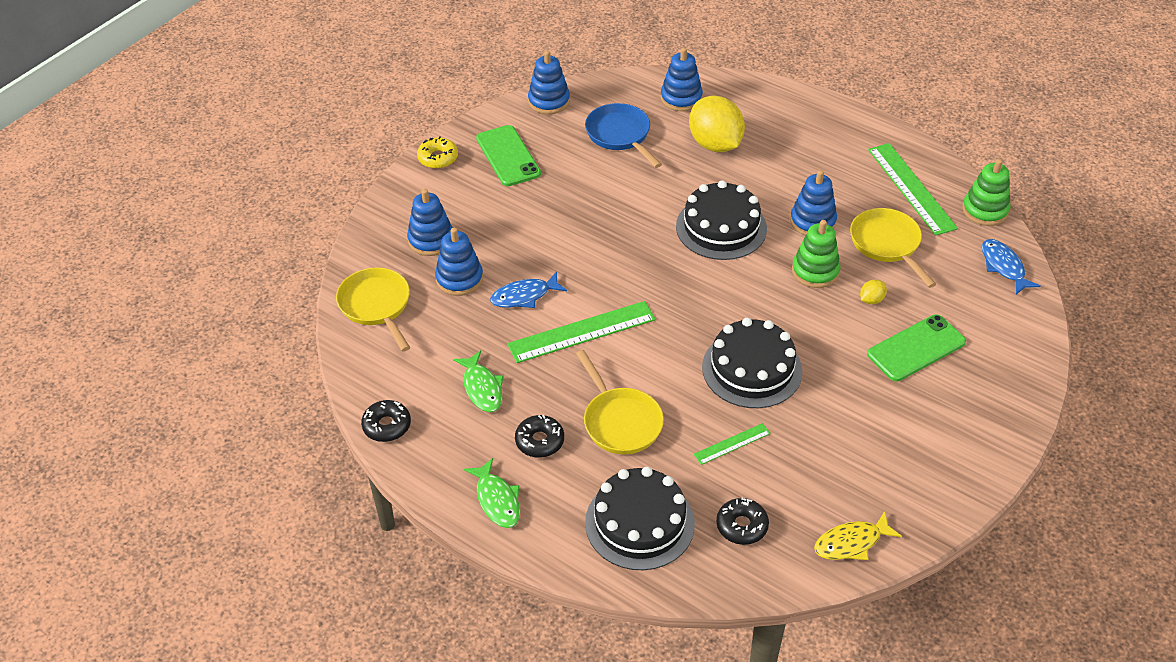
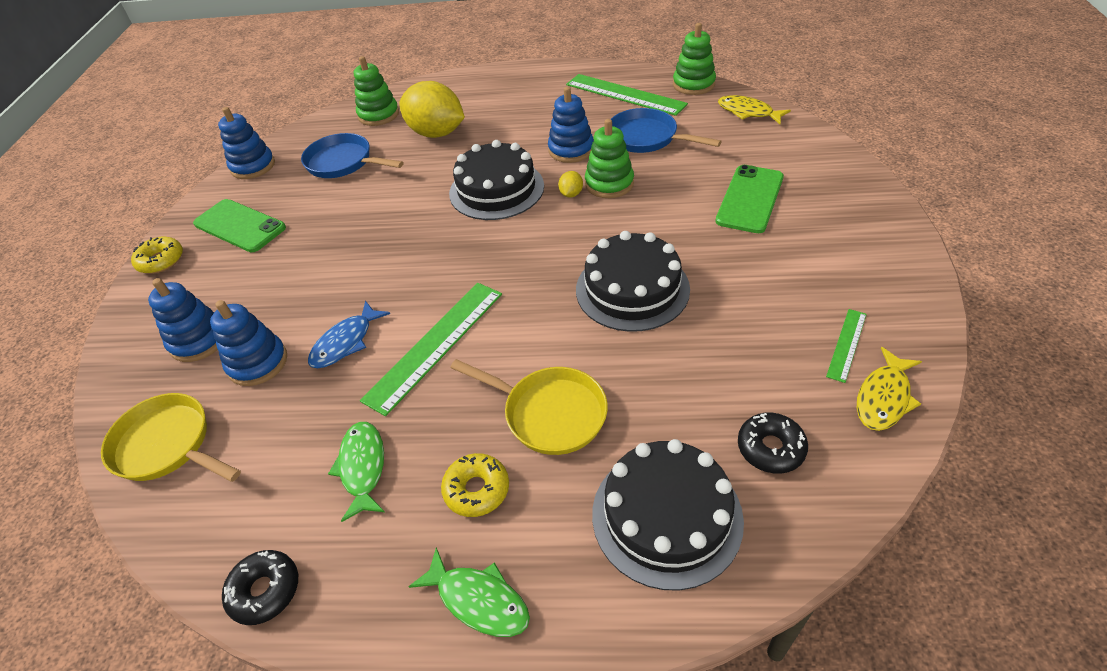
camera: 30 degrees left, 0 degrees up
(482, 388) = (363, 468): green fish -> green fish turned 135 degrees counterclockwise
(539, 441) = (476, 490): black donut -> yellow donut
(681, 98) = (378, 115): blue stacking toy -> green stacking toy
(732, 444) = (680, 368): green ruler -> green ruler (846, 344)
(871, 300) = (676, 182): yellow lemon -> yellow lemon (571, 194)
(887, 244) = (646, 138): yellow pan -> blue pan
(1004, 267) = (748, 112): blue fish -> yellow fish

